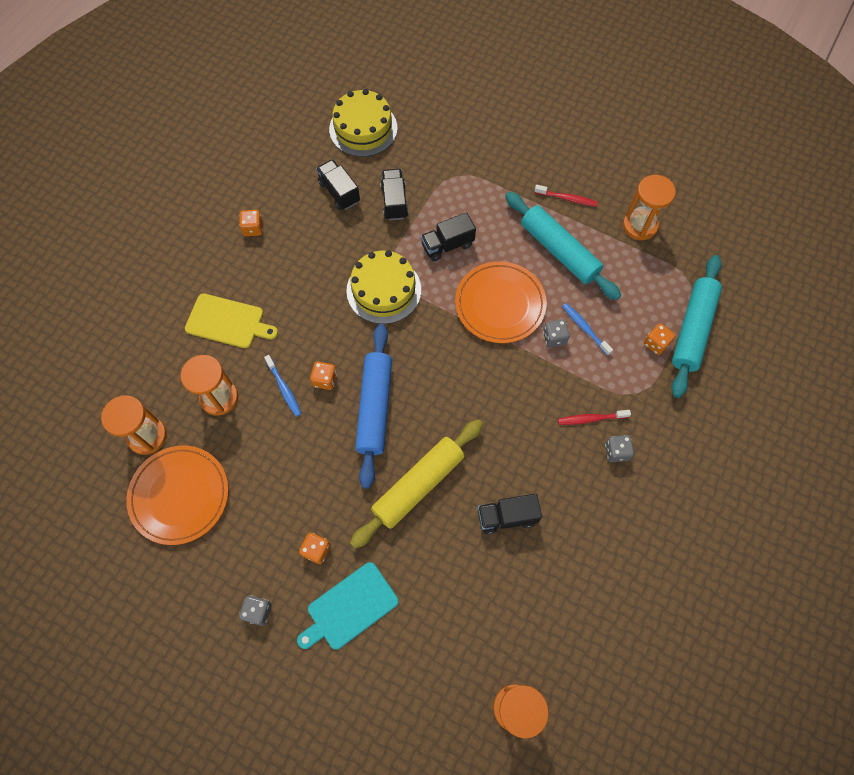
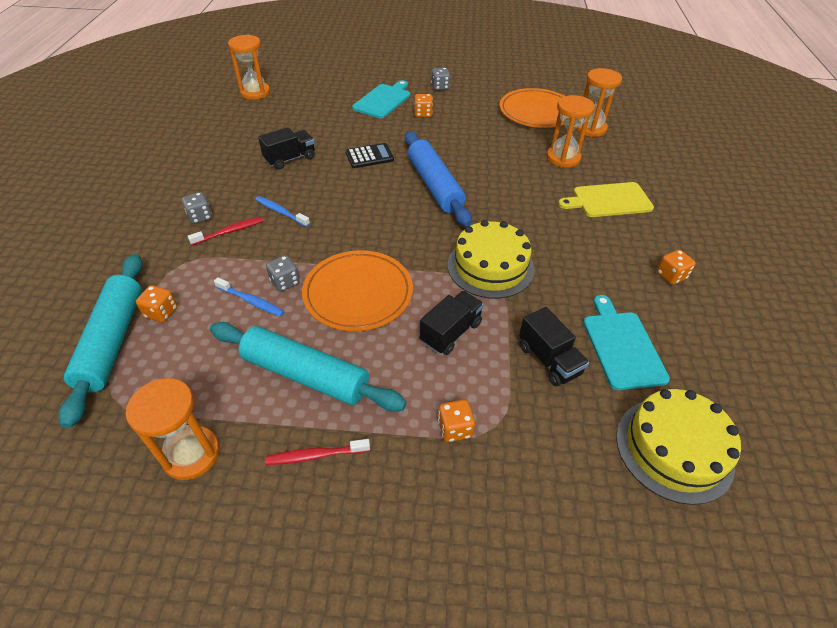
camera: 155 degrees right, 20 degrees down
(284, 388) = (519, 176): blue toothbrush -> blue toothbrush (281, 212)
(325, 380) = (490, 190): orange dice -> orange dice (455, 428)
(339, 192) = (622, 346): black truck -> turquoise cutting board
(418, 485) = (369, 156): yellow rolling pin -> black calculator

